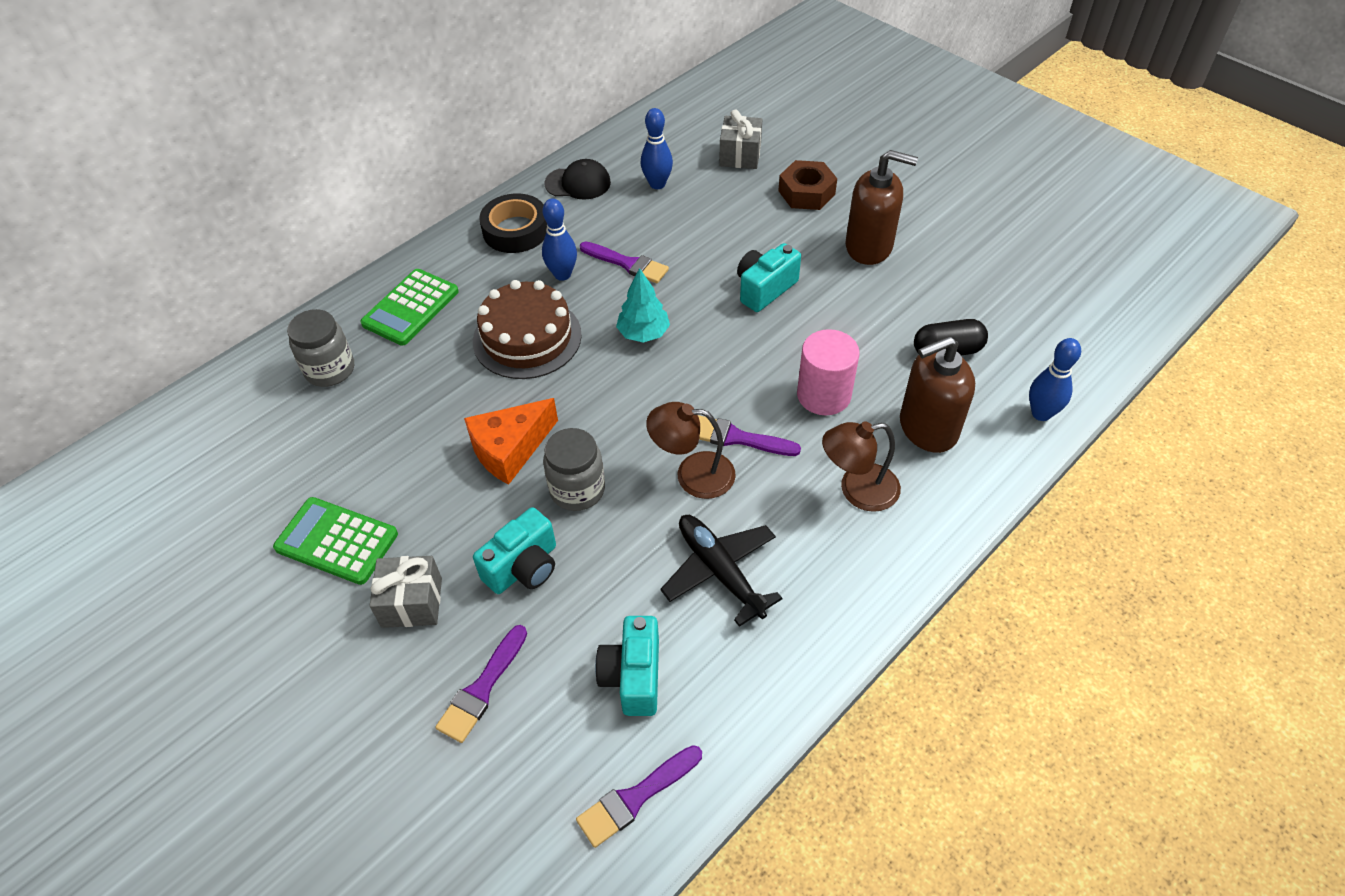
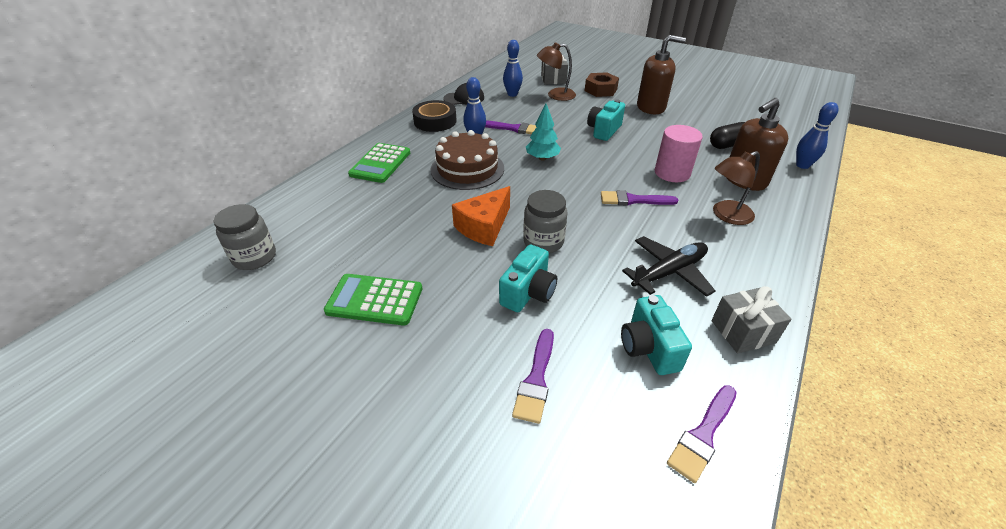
camera: 15 degrees left, 10 degrees down
(330, 369) = (334, 201): grey jar -> grey jar (255, 257)
(412, 602) = (452, 330): grey gift -> grey gift (743, 332)
(693, 474) = (616, 222): brown lamp -> brown lamp (555, 95)
(720, 571) = (669, 272): black plane -> black plane turned 105 degrees clockwise

